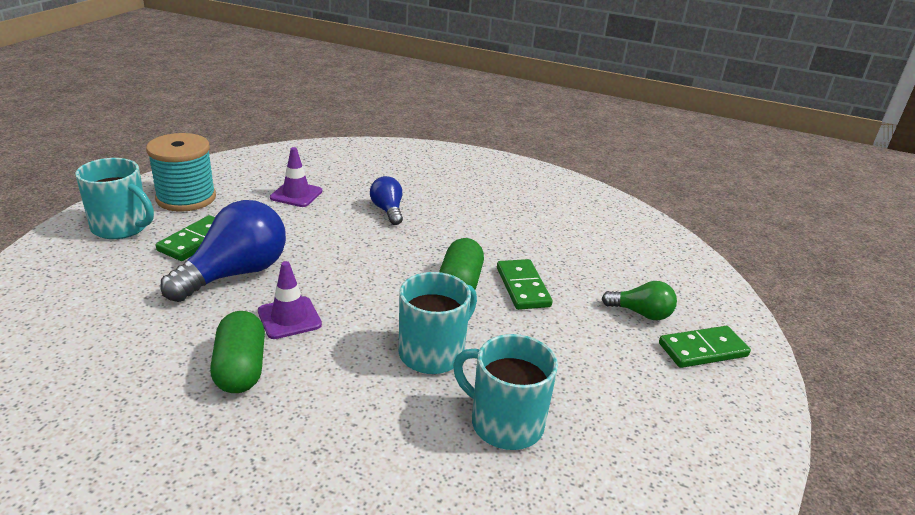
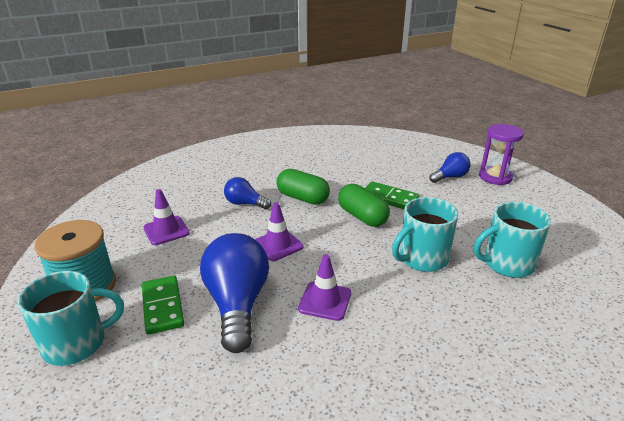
camera: 45 degrees left, 0 degrees up
(241, 368) = (362, 349): green capsule -> green capsule (302, 198)
(345, 256) = (278, 245): none -> purple traffic cone
(433, 353) = (422, 258): turquoise mug -> turquoise mug turned 120 degrees counterclockwise
(641, 313) = (450, 177): green light bulb -> blue light bulb
(703, 350) = (495, 177): green domino -> purple hourglass

